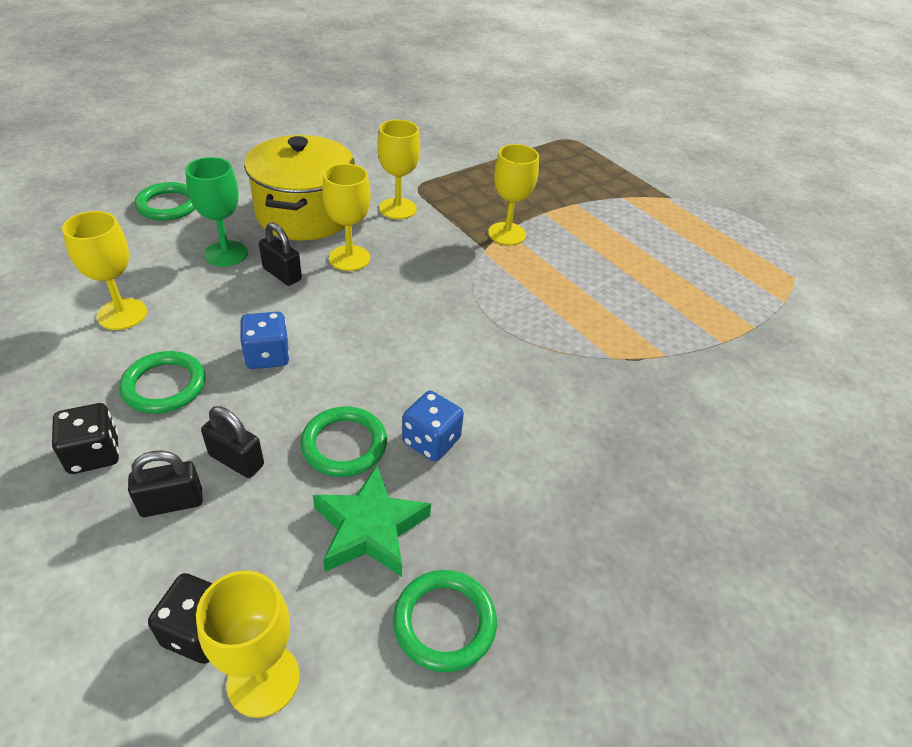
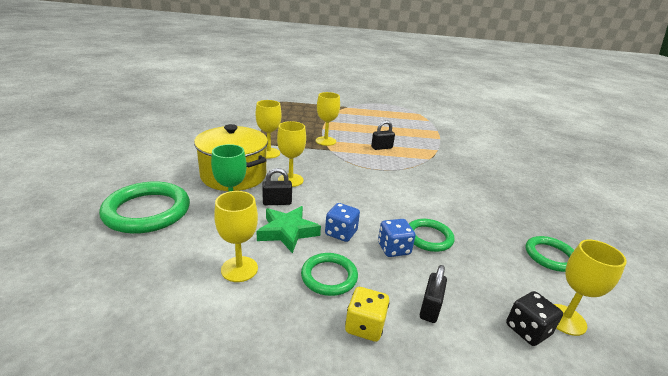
camera: 50 degrees left, 15 degrees down
(94, 454) = (365, 326): black dice -> yellow dice
(168, 205) = (147, 211): green ring -> green ring, size x1.69
(236, 460) = (414, 273): black padlock -> black padlock (381, 147)
(370, 528) = (487, 252): green star -> green star (287, 232)
(431, 441) = (444, 215): blue dice -> blue dice (393, 249)

